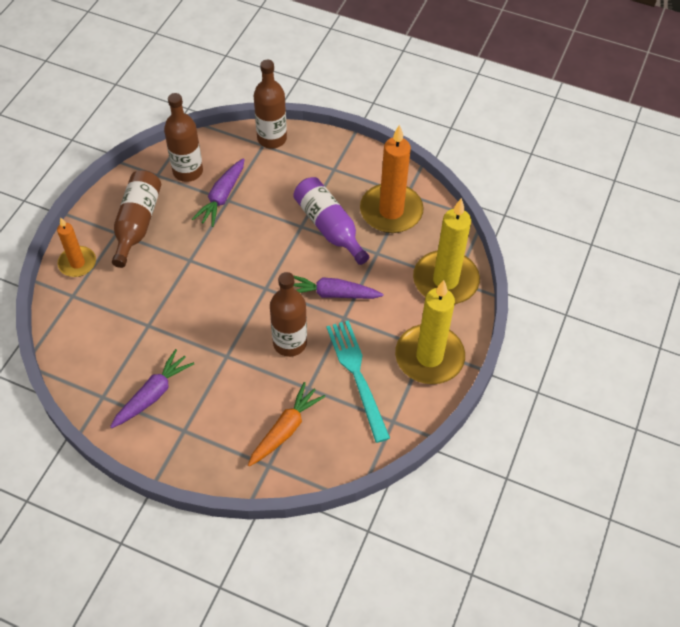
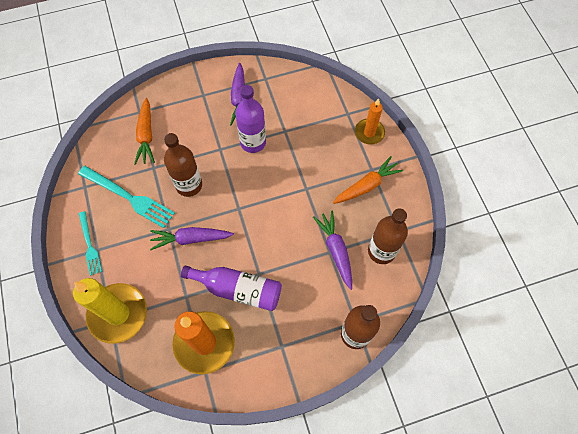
camera: 140 degrees right, 10 degrees up
(137, 223) = (367, 185): brown bottle -> orange carrot
(189, 337) = (253, 142): none -> purple bottle
(332, 294) = (191, 239): purple carrot -> purple carrot turned 150 degrees counterclockwise
(429, 357) = (89, 245): yellow candle -> turquoise fork

